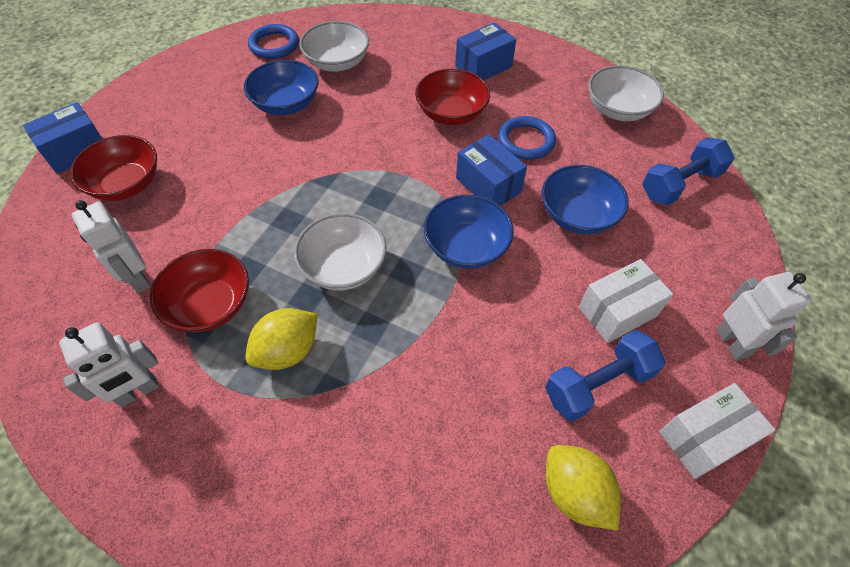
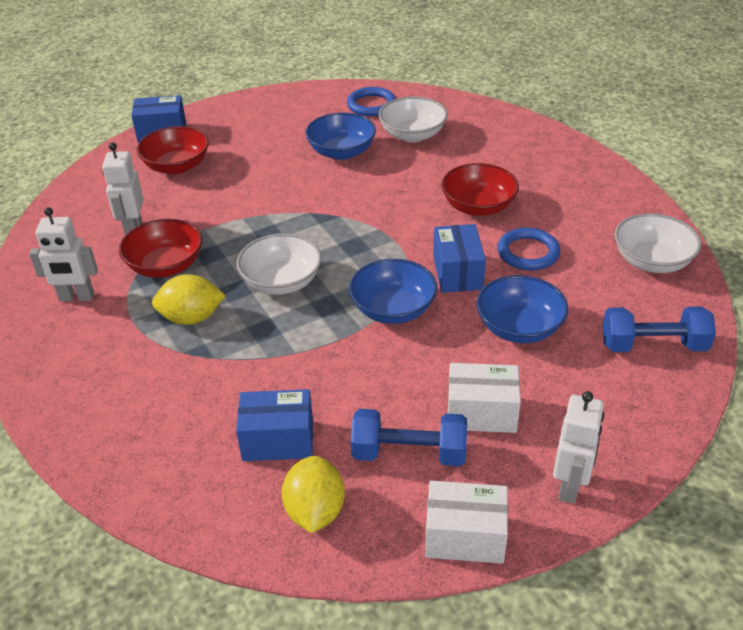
camera: 35 degrees right, 15 degrees down
(483, 66) = (546, 180): blue box -> blue box (278, 440)

